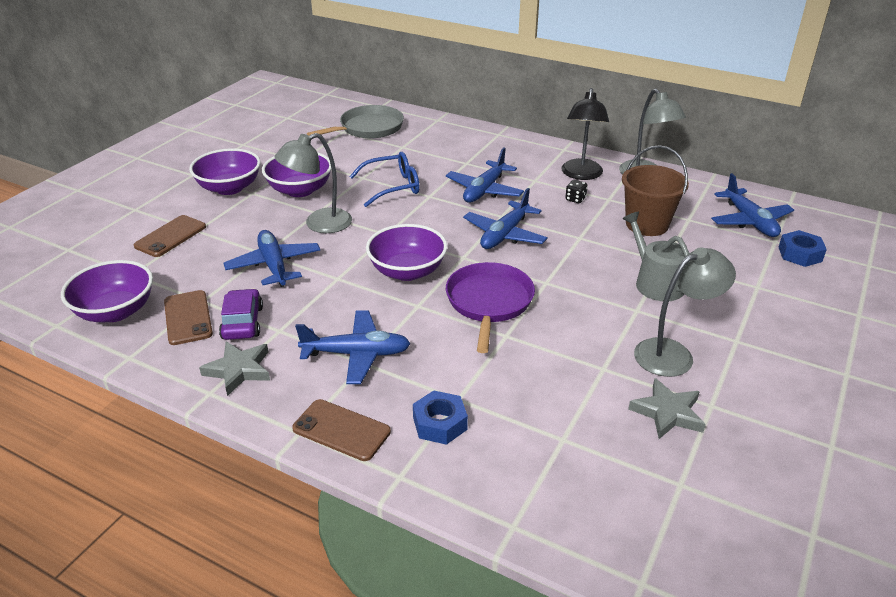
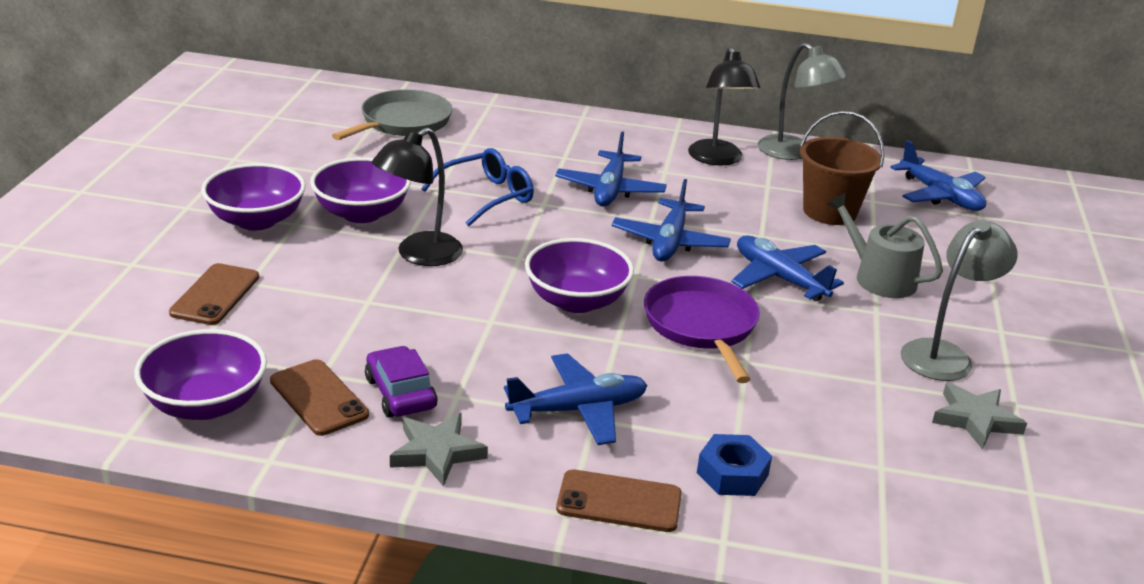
camera: 20 degrees left, 5 degrees down
(274, 265) = (393, 316): blue plane -> blue plane (779, 278)
(319, 224) = (419, 255): grey lamp -> black lamp
(575, 199) = (728, 190): black dice -> none
(800, 254) = (1013, 227): blue nut -> none

